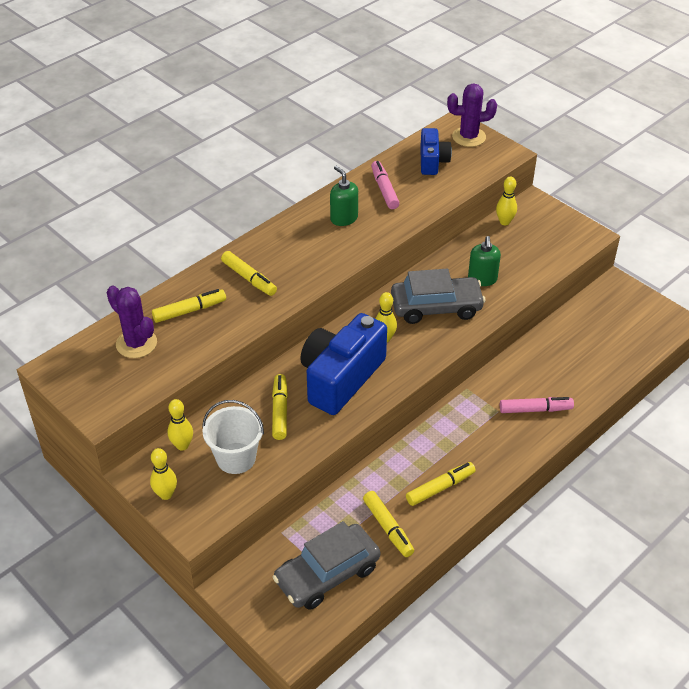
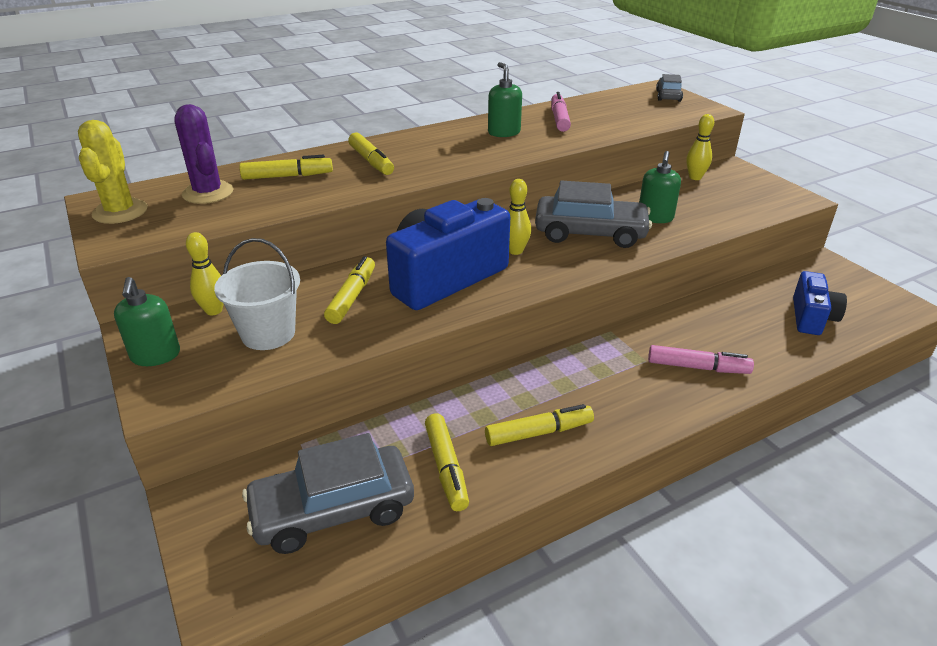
camera: 15 degrees right, 10 degrees down
(80, 379) = (120, 212): none -> yellow cactus
(166, 494) = (155, 356): yellow bowling pin -> green soap dispenser
(432, 161) = (621, 107): blue camera -> blue camera (811, 317)
(468, 137) = (668, 96): purple cactus -> grey car

